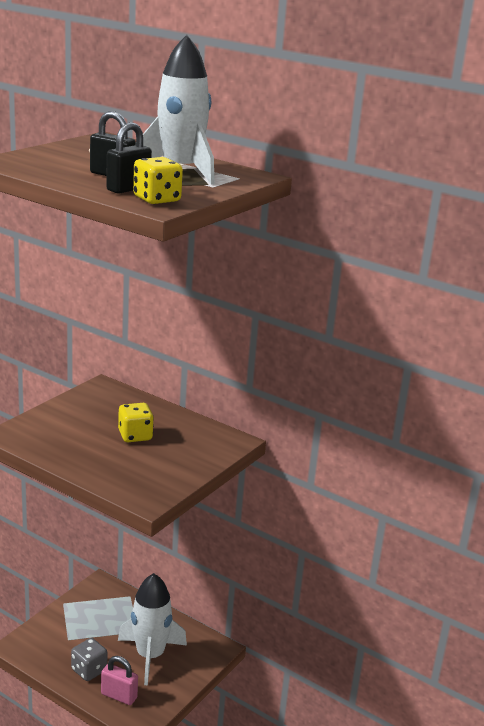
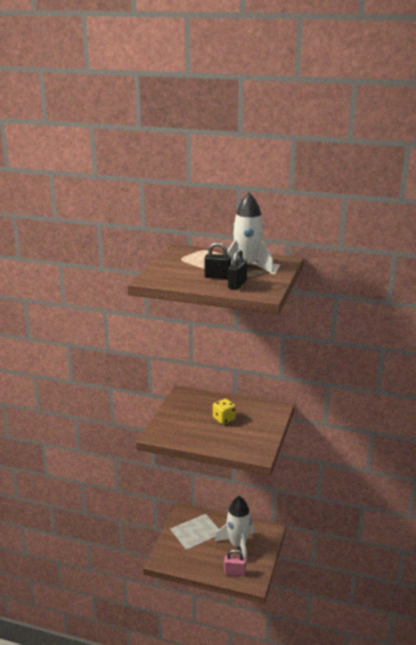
camera: 15 degrees left, 0 degrees up
(89, 670) = (209, 563): grey dice -> none
(157, 199) = (260, 289): yellow dice -> none

